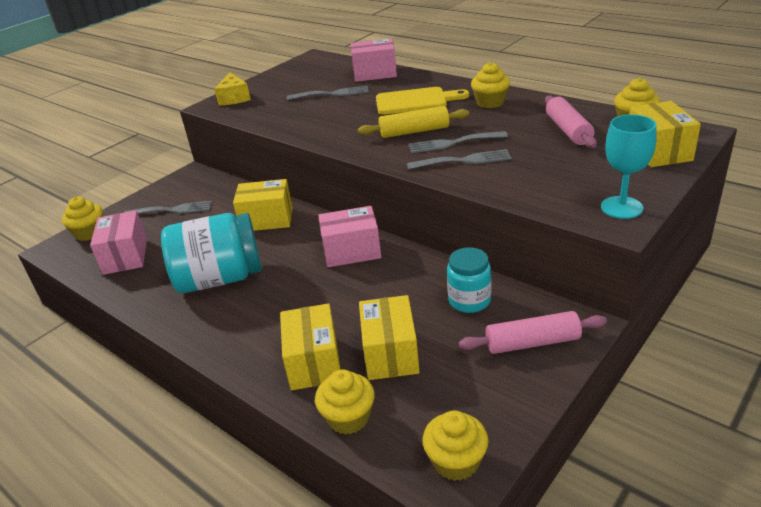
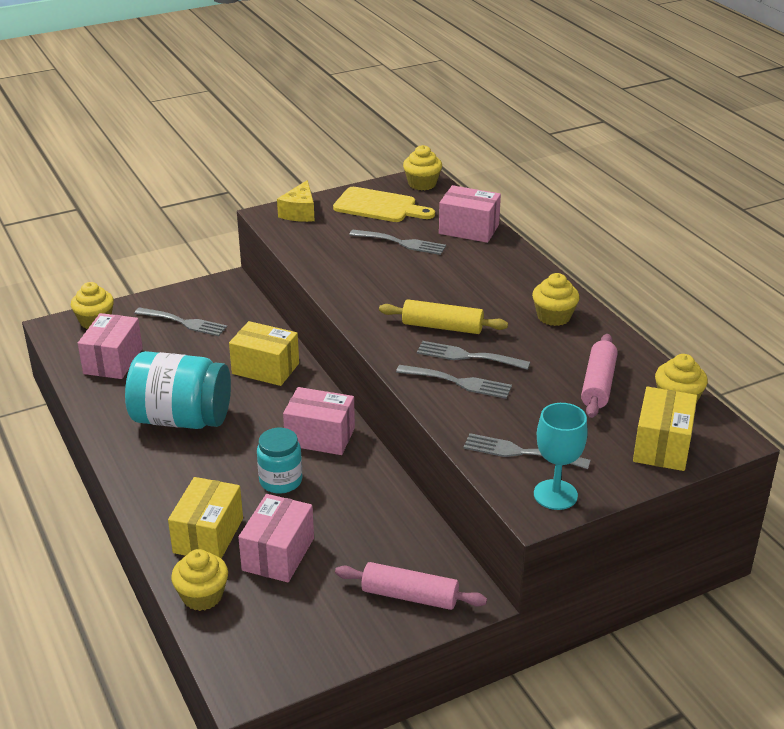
camera: 20 degrees right, 0 degrees up
(390, 353) = (278, 554): yellow box -> pink box
(415, 101) = (478, 286): yellow cutting board -> yellow cutting board (379, 206)
(456, 461) = (260, 667): yellow cupcake -> yellow cupcake (422, 184)
(469, 300) = (388, 532): turquoise jar -> turquoise jar (280, 481)
(561, 189) = (520, 452): none -> grey fork

